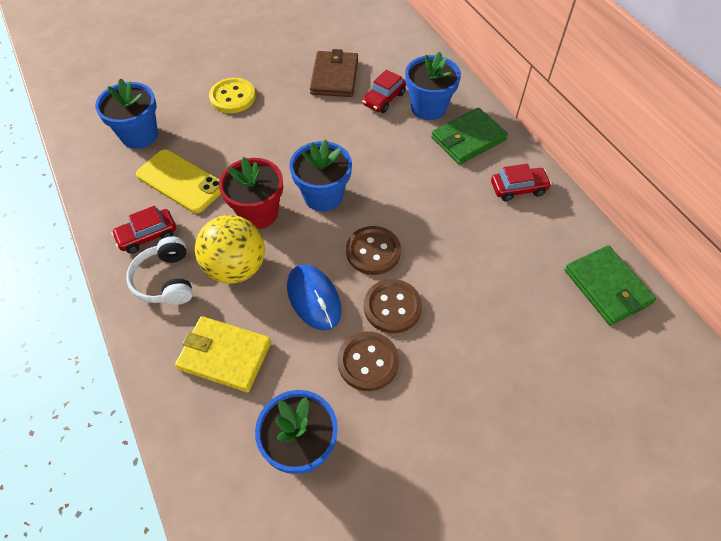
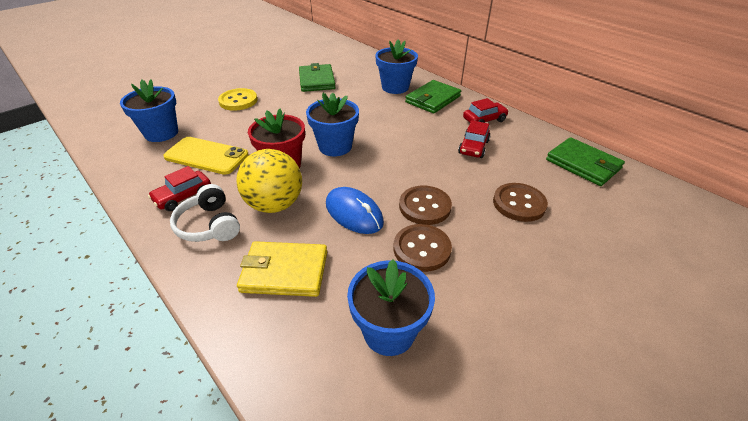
camera: 15 degrees left, 15 degrees down
(334, 77) = (317, 80): brown wallet -> green wallet
(373, 251) = (391, 174): brown button -> brown button (519, 203)
(384, 99) = (359, 87): red car -> red car (473, 147)

